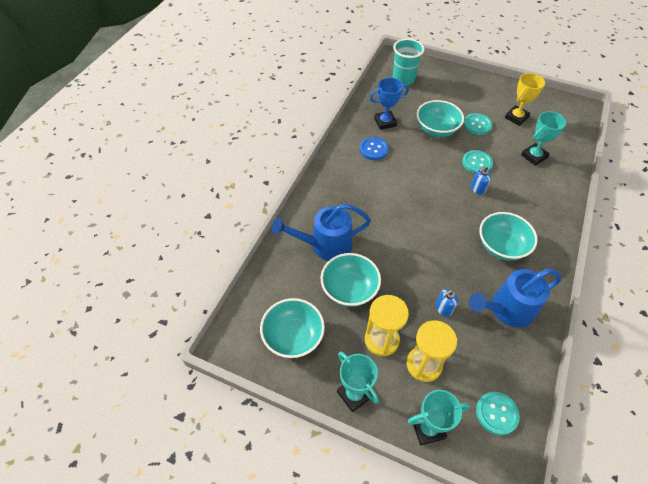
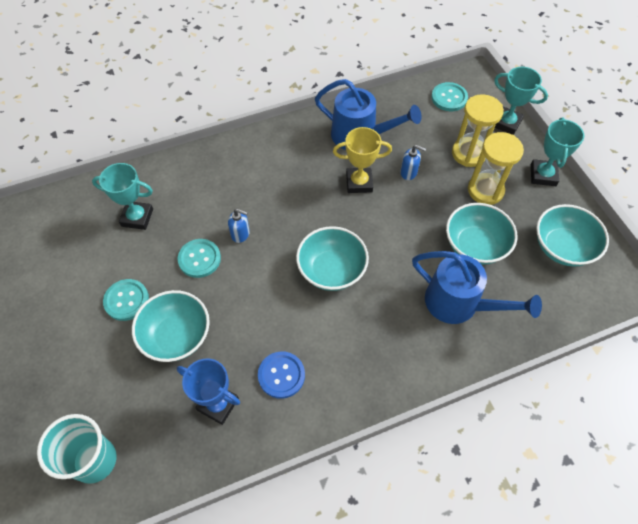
camera: 135 degrees left, 5 degrees up
(501, 246) = (297, 174): turquoise bowl -> turquoise bowl (331, 270)
(516, 117) = (74, 271): yellow trophy -> yellow trophy (359, 183)

